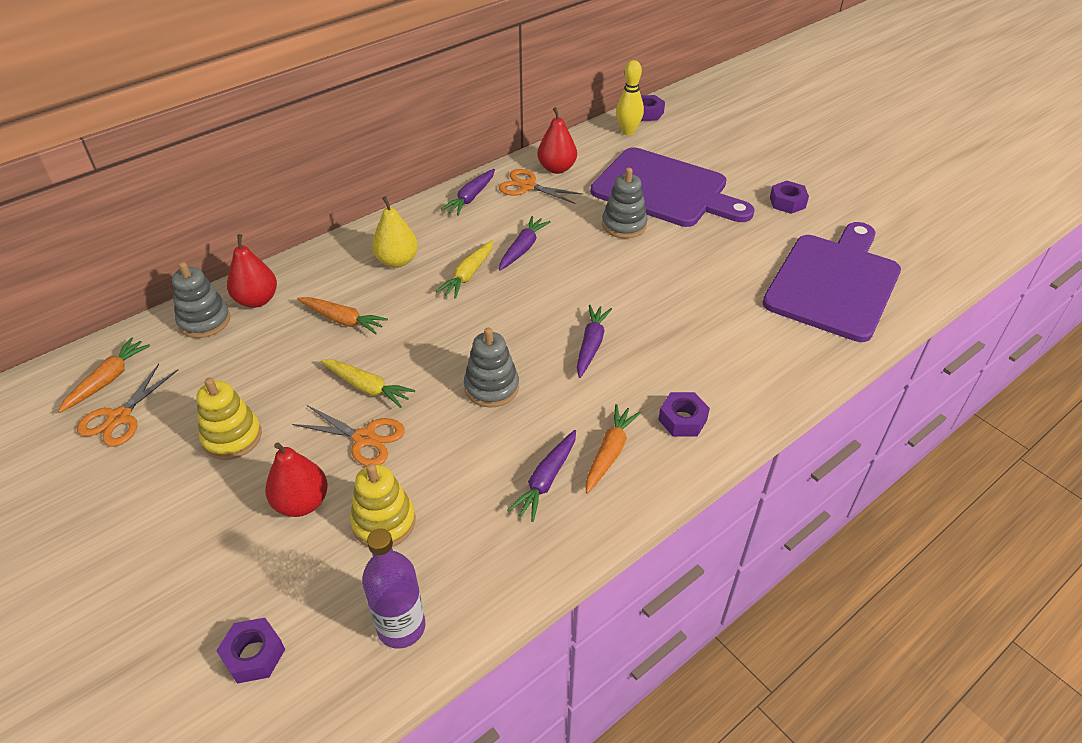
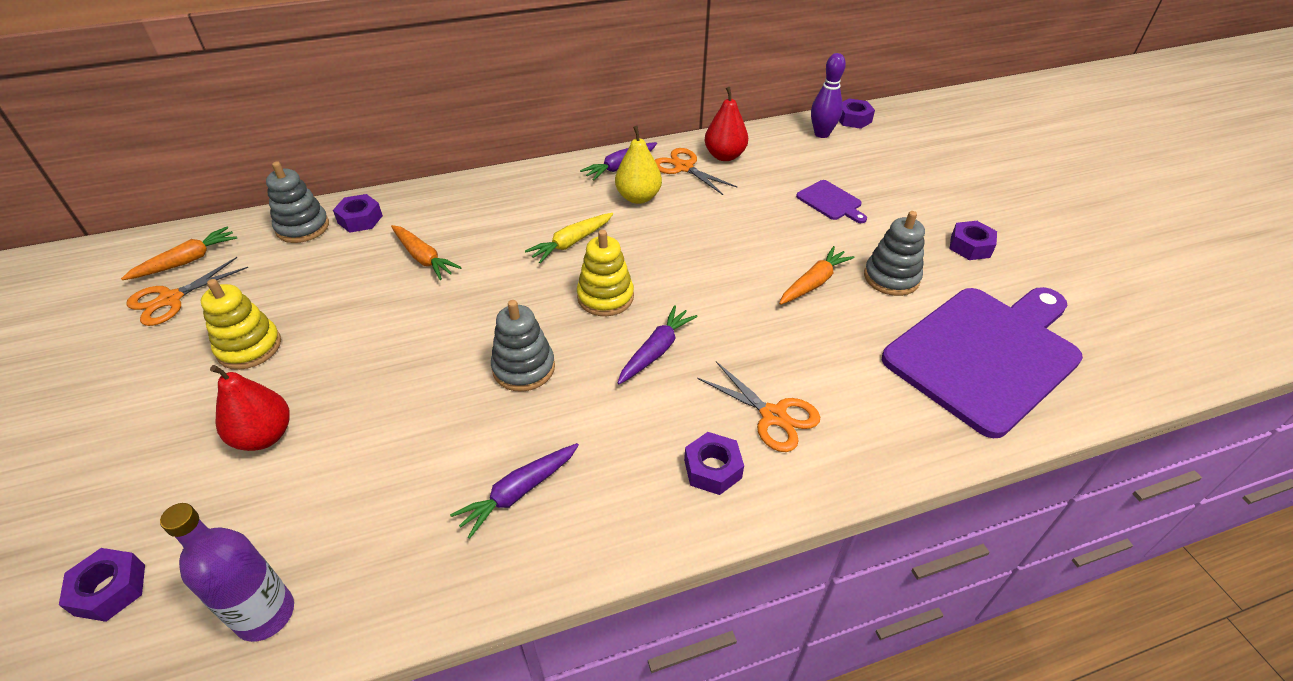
camera: 20 degrees right, 0 degrees up
(257, 300) = (360, 219): red pear -> purple nut
(365, 439) = (366, 386): orange scissors -> orange scissors (773, 416)
(367, 387) = (403, 333): yellow carrot -> none
(384, 522) = (326, 484): yellow stacking toy -> yellow stacking toy (605, 297)
(397, 261) = (511, 212): yellow pear -> yellow pear (638, 197)
(523, 248) = (642, 229): purple carrot -> none
(609, 452) = (606, 482): orange carrot -> orange carrot (814, 282)
(624, 225) = (764, 229): grey stacking toy -> grey stacking toy (891, 278)
(628, 132) = (821, 134): yellow bowling pin -> purple bowling pin
(665, 190) = (831, 202): purple cutting board -> purple cutting board, size x0.41

